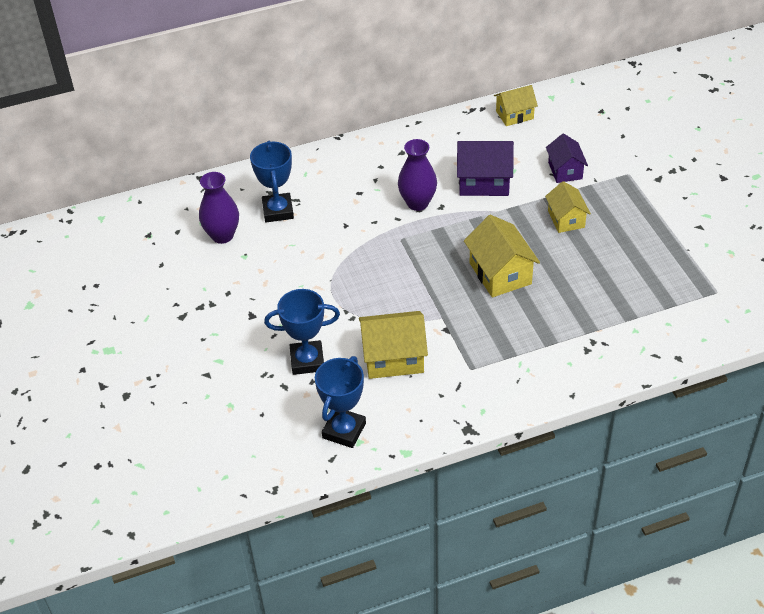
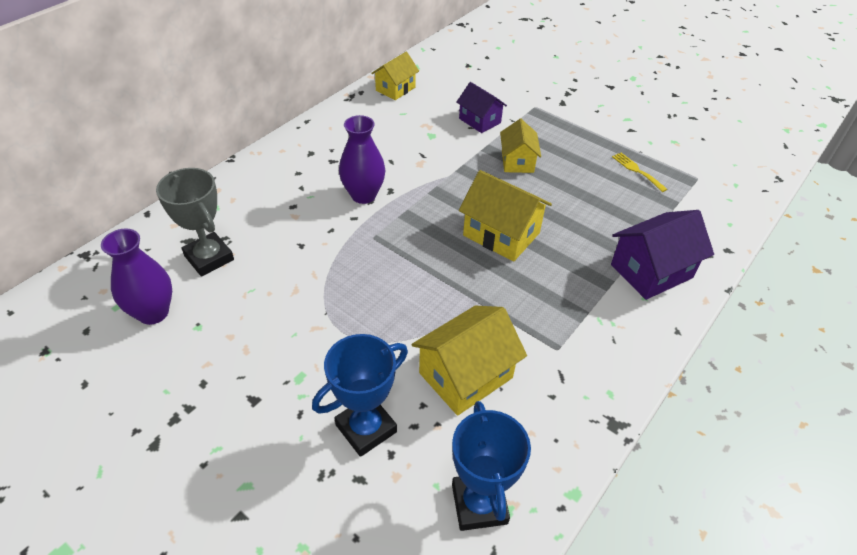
camera: 35 degrees left, 0 degrees up
(278, 211) = (209, 258): blue trophy -> grey trophy
(484, 182) = (414, 153): purple house -> purple house (651, 271)
(566, 219) = (517, 161): yellow house -> yellow house turned 45 degrees clockwise
(666, 265) = (637, 170): none -> yellow fork

